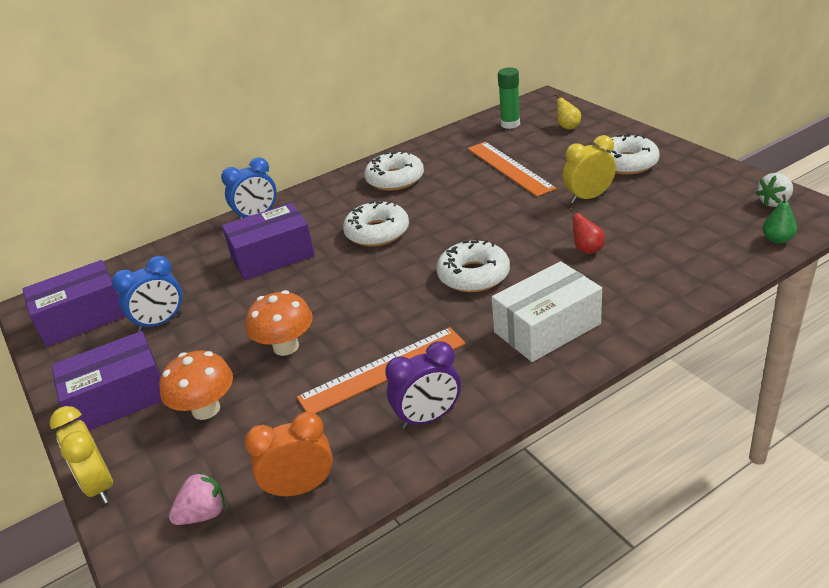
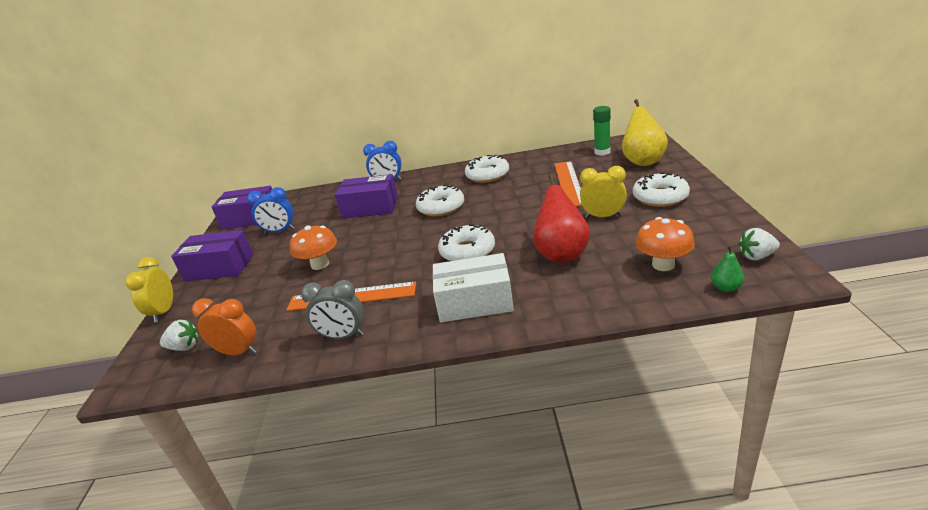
camera: 30 degrees right, 5 degrees down
(203, 514) = (184, 347): pink strawberry -> white strawberry
(206, 409) = (247, 288): orange mushroom -> orange mushroom (663, 265)
(428, 418) = (343, 336): purple clock -> grey clock
(567, 127) = (642, 161): yellow pear -> yellow pear, size x2.17
(587, 249) = (561, 254): red pear -> red pear, size x2.17

